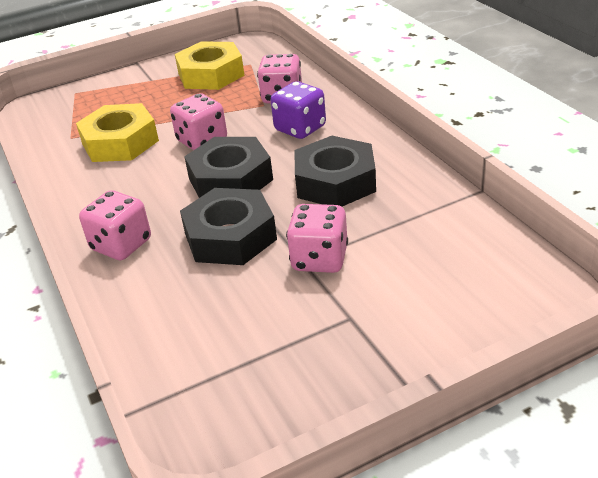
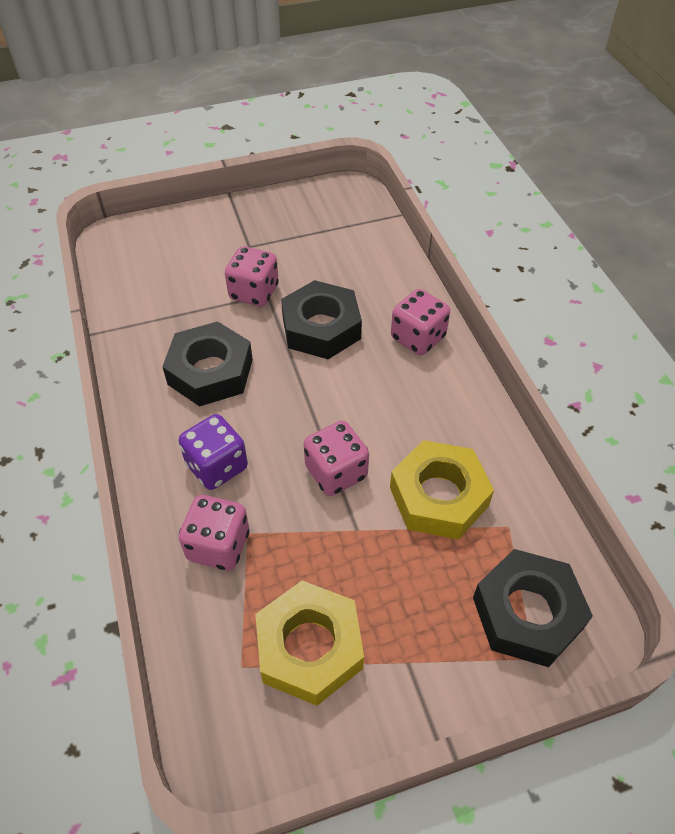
camera: 175 degrees left, 15 degrees up
(230, 179) = (311, 399): black nut -> black nut (527, 613)

